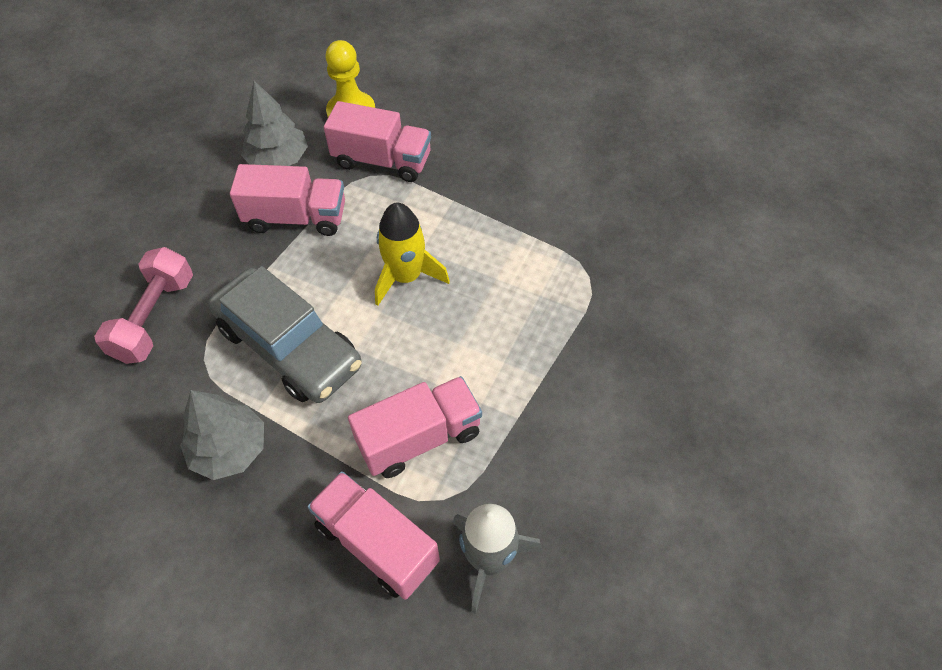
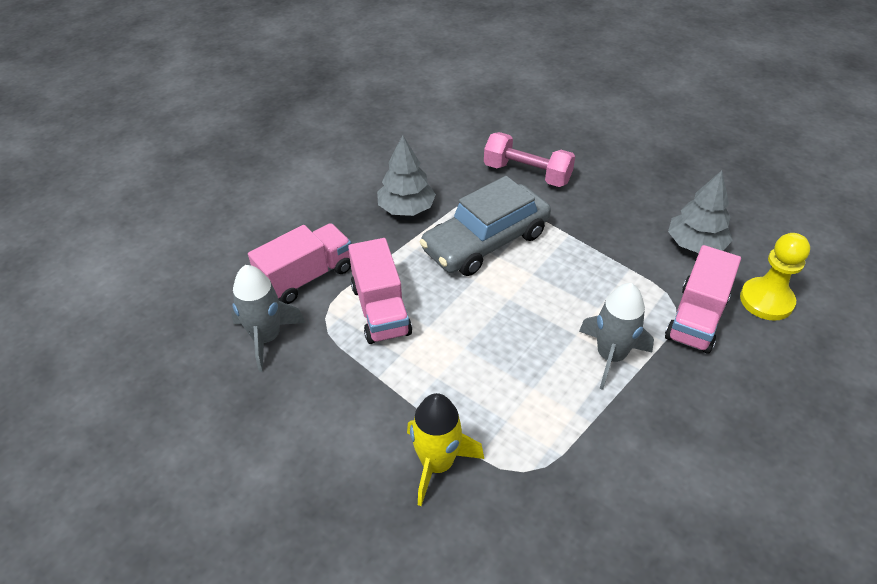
camera: 100 degrees right, 10 degrees down
(296, 218) = (622, 252): pink truck -> none
(406, 276) = (545, 320): yellow rocket -> yellow rocket (437, 463)
(443, 221) = (610, 356): none -> grey rocket

